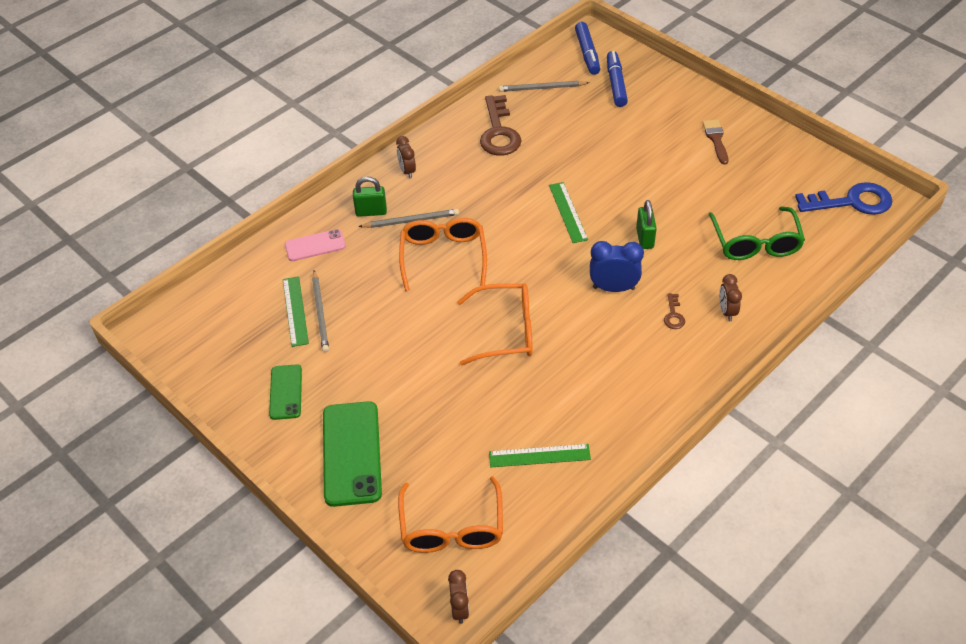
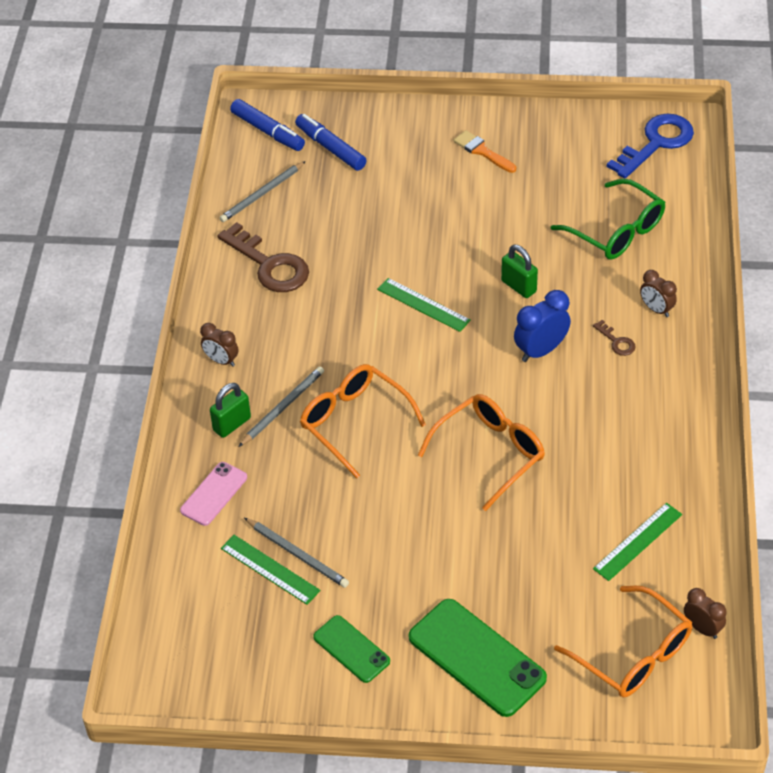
camera: 40 degrees left, 0 degrees up
(460, 608) = (712, 713): brown clock -> brown clock (702, 628)
(716, 139) = (482, 151): brown brush -> orange brush

